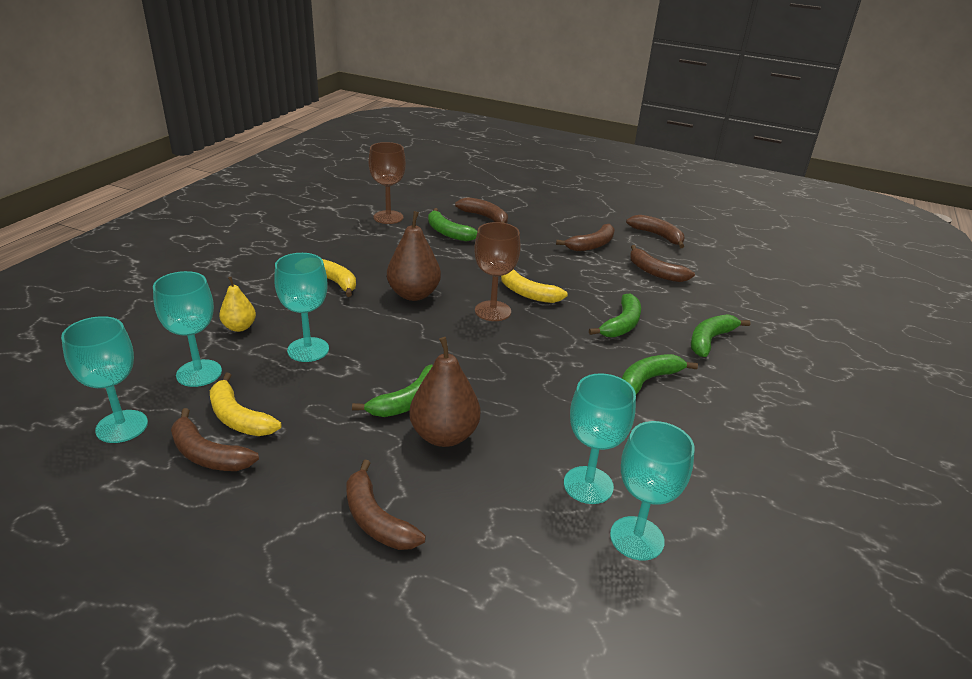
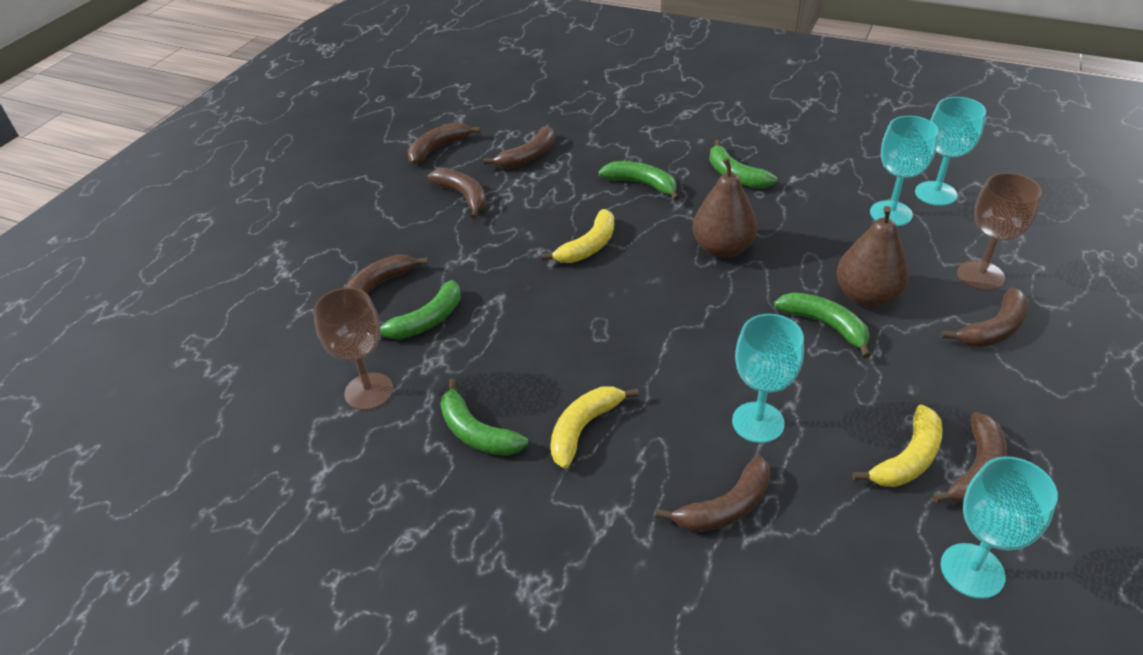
camera: 85 degrees left, 10 degrees up
(199, 373) = (842, 522): turquoise goblet -> none
(239, 327) = (726, 507): yellow pear -> brown banana
(413, 294) = (607, 340): brown pear -> brown pear (722, 248)
(493, 311) = (634, 272): brown goblet -> brown goblet (980, 275)
(710, 340) = (658, 136): green banana -> green banana (477, 432)

